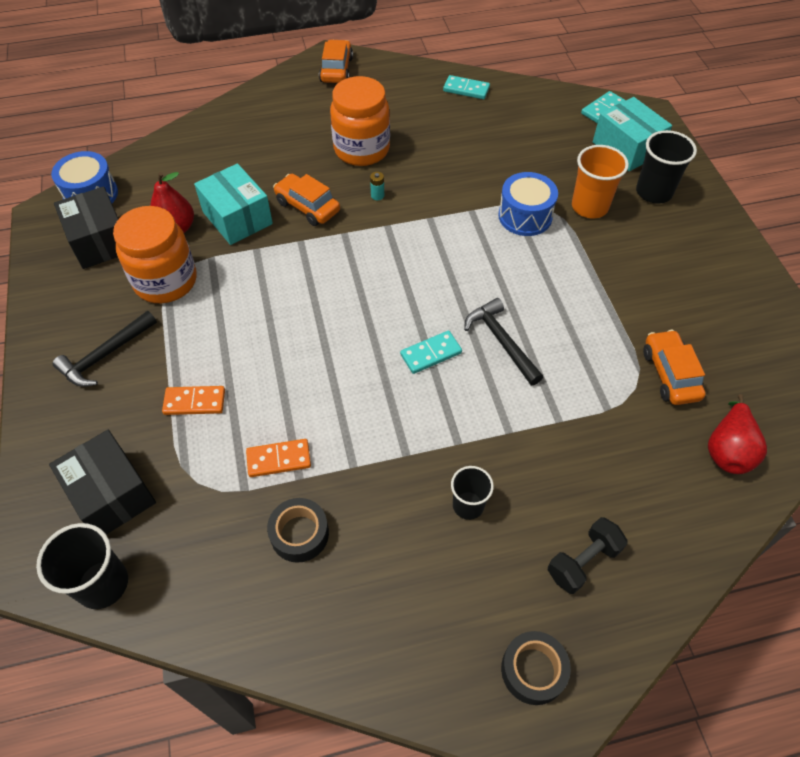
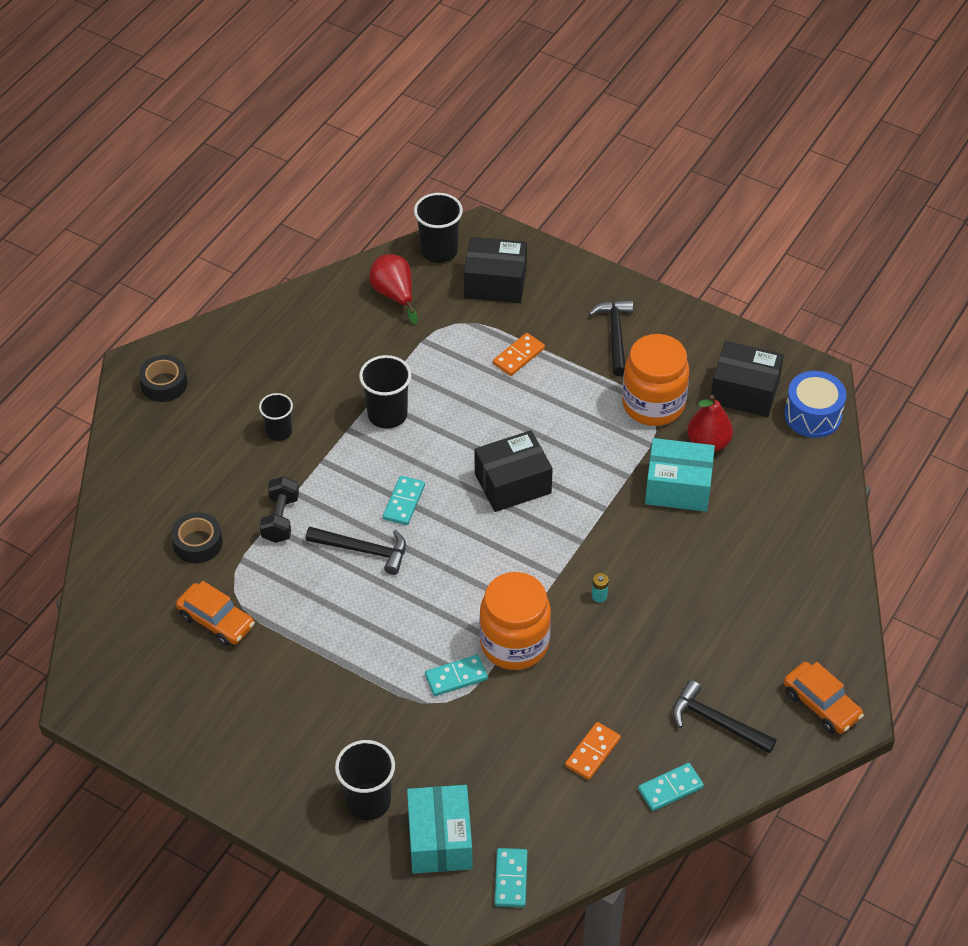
camera: 135 degrees right, 5 degrees down
(279, 459) = (423, 368): orange domino -> orange domino (592, 752)
(299, 534) = (362, 345): black tape -> black tape (198, 543)
(307, 207) = (639, 540): orange car -> none
(336, 304) = (513, 483): none -> black box
(359, 440) = (387, 414): none -> black cup
(361, 149) = (672, 631): orange jar -> orange jar (514, 643)
(401, 97) = (716, 722): none -> black hammer
(525, 216) = (456, 677): blue drum -> turquoise domino
(583, 561) = (180, 454): black dumbbell -> black dumbbell (280, 519)
(589, 206) = (411, 734): orange cup -> none
(626, 148) = (439, 840): turquoise box -> turquoise box turned 75 degrees clockwise
(728, 450) = (134, 594): red pear -> red pear (394, 295)

